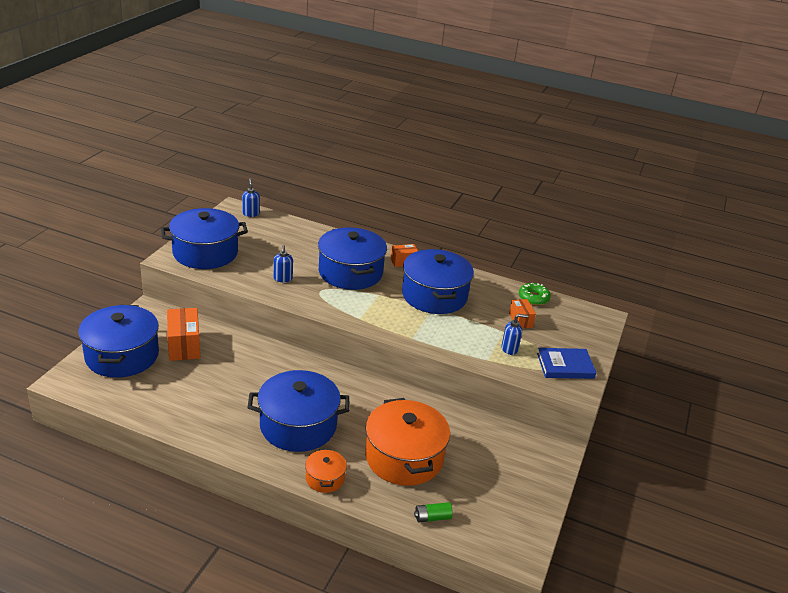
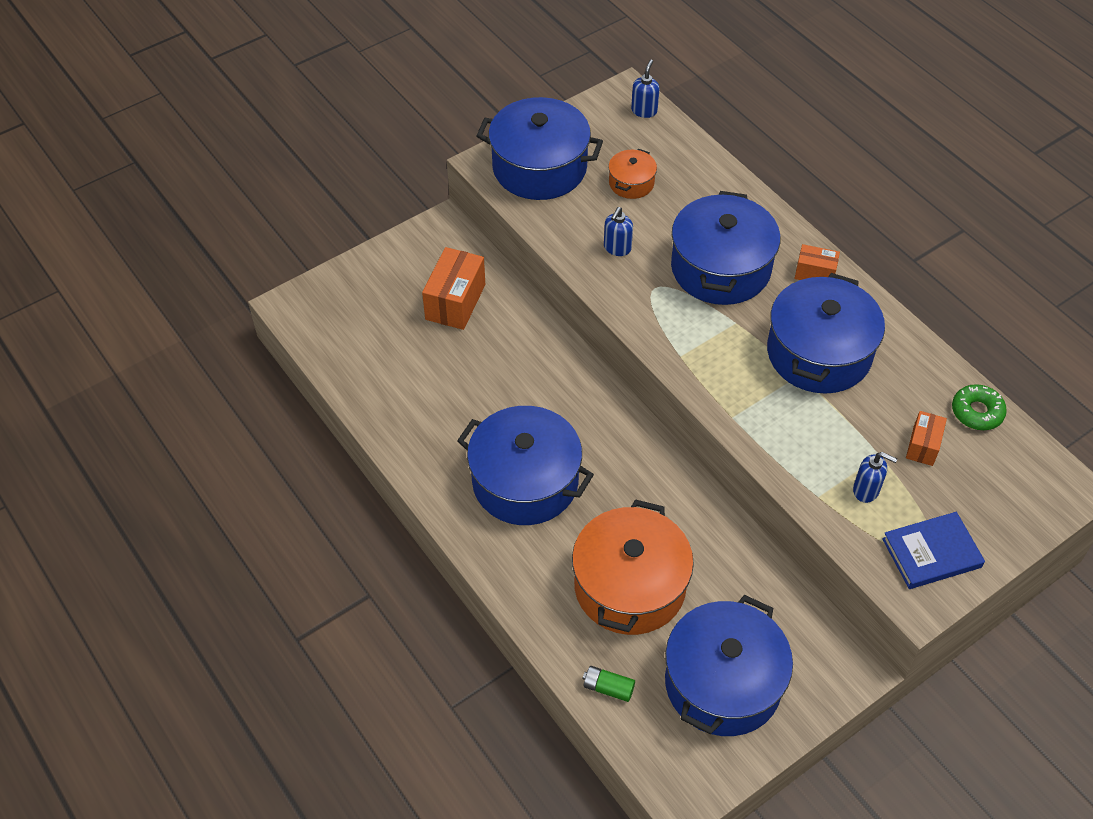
camera: 35 degrees right, 20 degrees up
(122, 356) = (374, 291): blue pot -> blue pot (722, 683)
(325, 478) = (511, 573): orange pot -> orange pot (631, 183)
(565, 366) = (931, 553): blue book -> blue book turned 45 degrees counterclockwise

